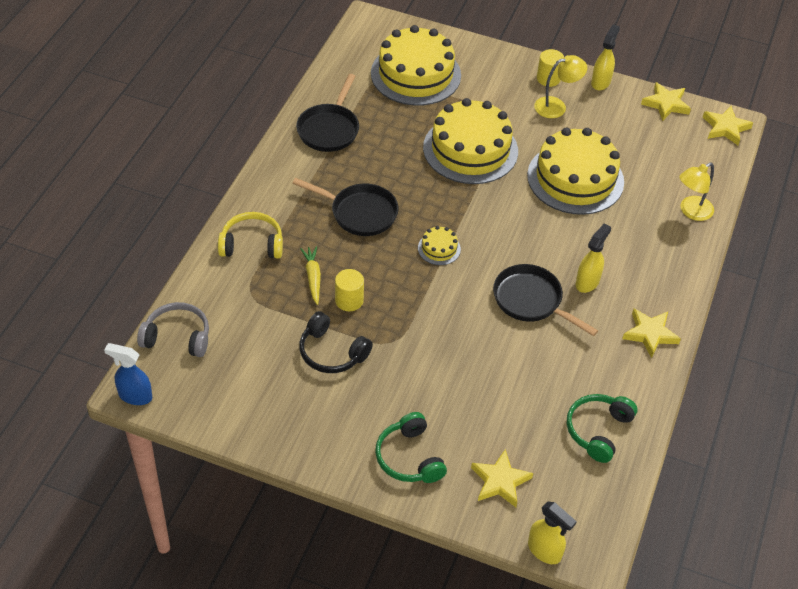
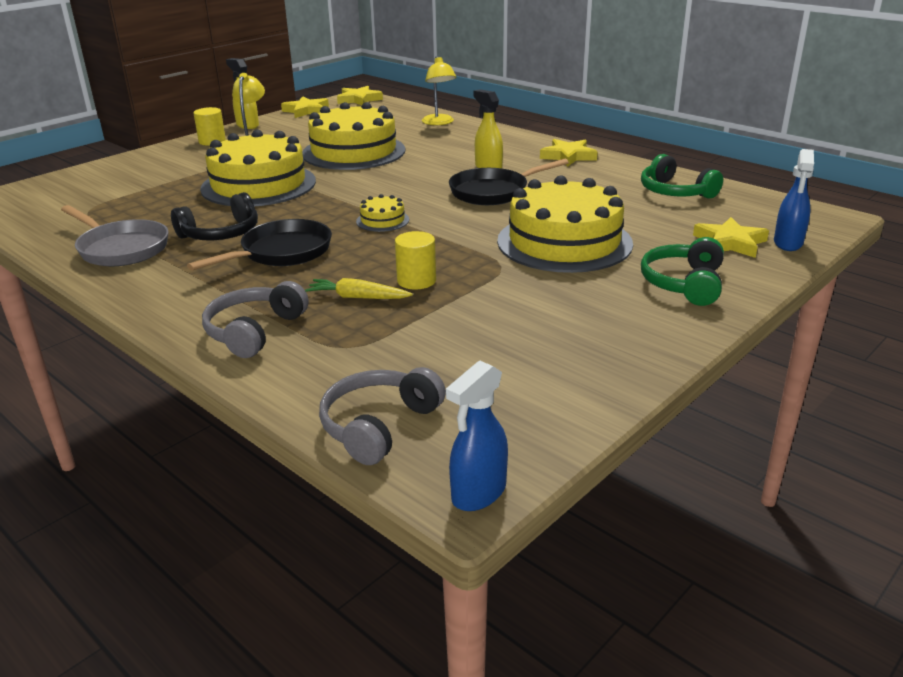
camera: 65 degrees left, 20 degrees down
(252, 244) = (254, 331): yellow headphones -> grey headphones
(329, 129) = (121, 248): black pan -> grey pan
(332, 352) = (494, 305): black headphones -> black headphones (221, 233)
(409, 457) = (684, 284): green headphones -> green headphones turned 105 degrees clockwise
(415, 74) = (110, 191): yellow cake -> yellow cake (564, 242)
(517, 523) = (788, 243): none -> blue spray bottle
(544, 551) = (825, 237): yellow spray bottle -> none

